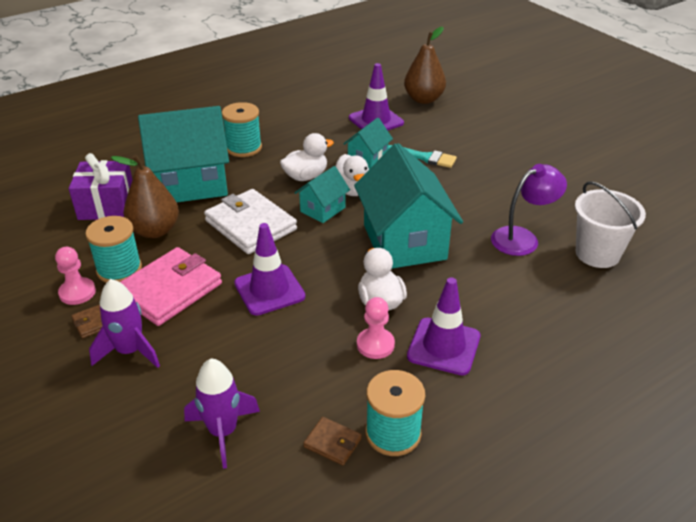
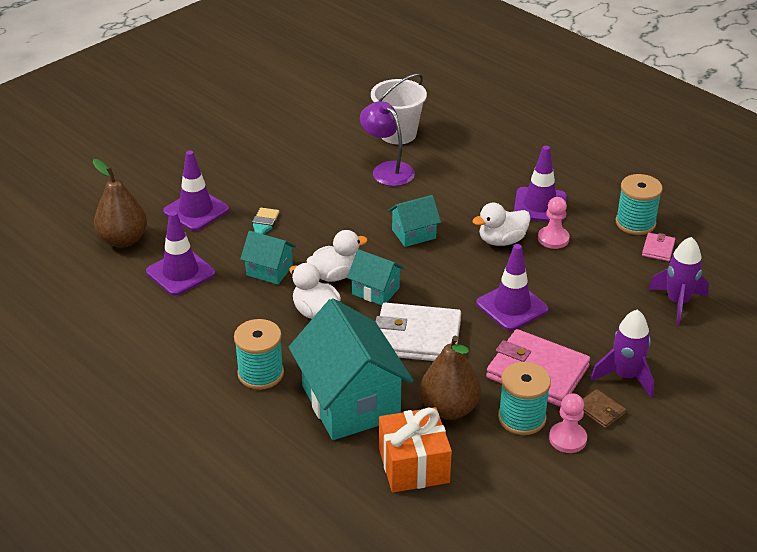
camera: 100 degrees left, 0 degrees up
(107, 205) = (413, 465): purple gift -> orange gift
(251, 225) = (417, 337): white wallet -> white wallet turned 60 degrees clockwise
(332, 443) = (658, 249): brown wallet -> pink wallet
(404, 242) = (414, 234): turquoise house -> turquoise house, size x0.49
(459, 129) = (196, 210): none -> purple traffic cone

